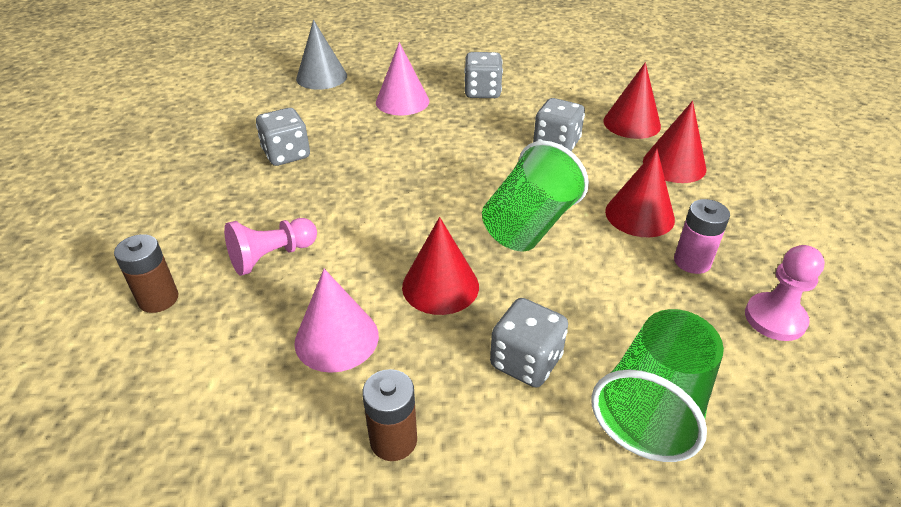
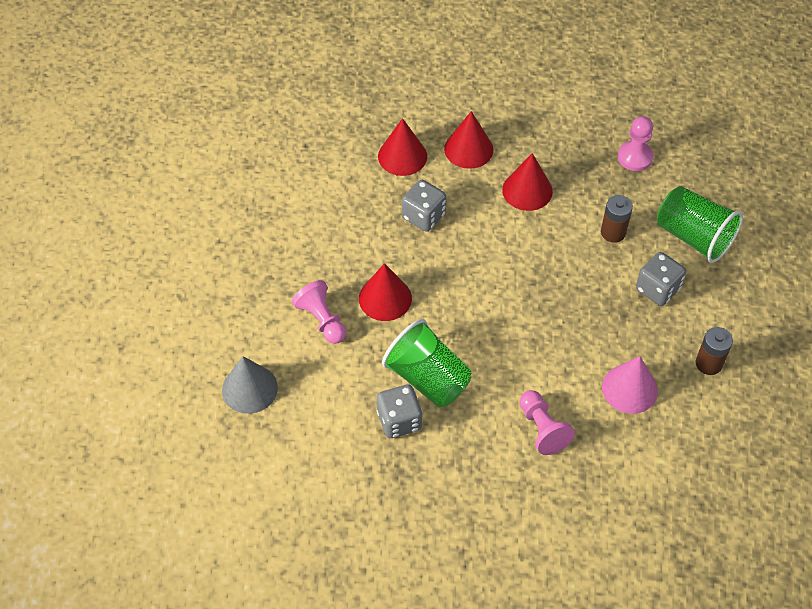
camera: 80 degrees left, 15 degrees up
(158, 299) = (580, 502): brown battery -> brown battery (613, 232)
(402, 101) = (322, 320): pink cone -> pink pawn
(440, 286) = (587, 324): red cone -> red cone (385, 298)
(482, 92) = (320, 252): grey dice -> none
(529, 225) = (529, 259): green cup -> green cup (428, 378)
(692, 261) = (580, 178): pink battery -> none

